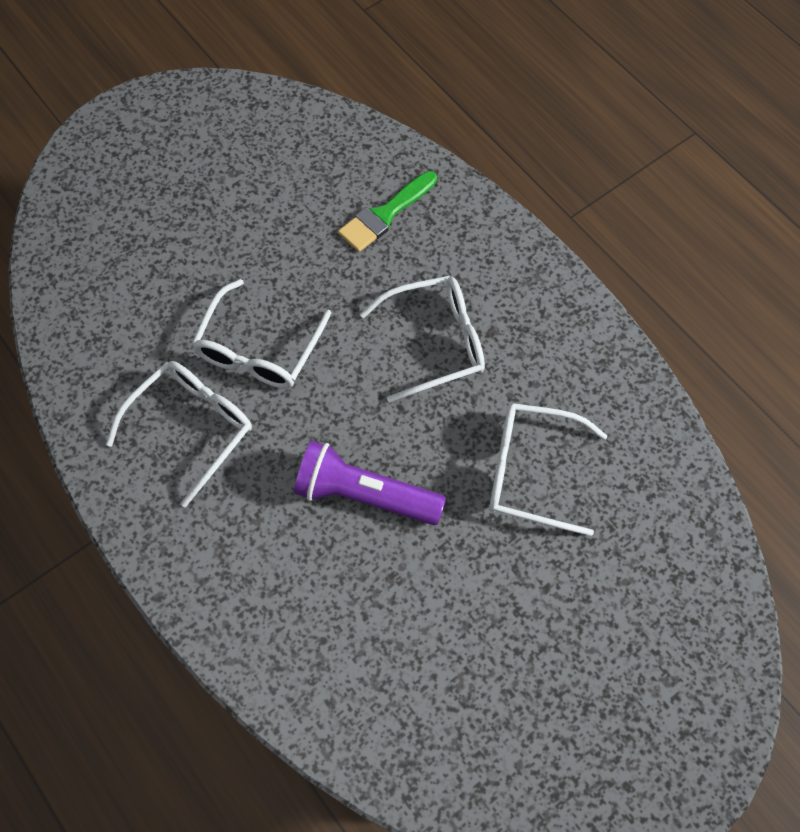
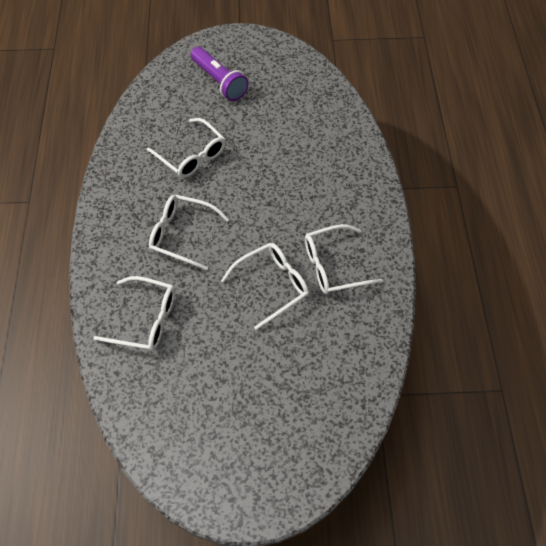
camera: 145 degrees left, 5 degrees down
(365, 495) = (272, 188): purple flashlight -> purple flashlight (219, 81)
(385, 215) = (146, 319): green brush -> white glasses

